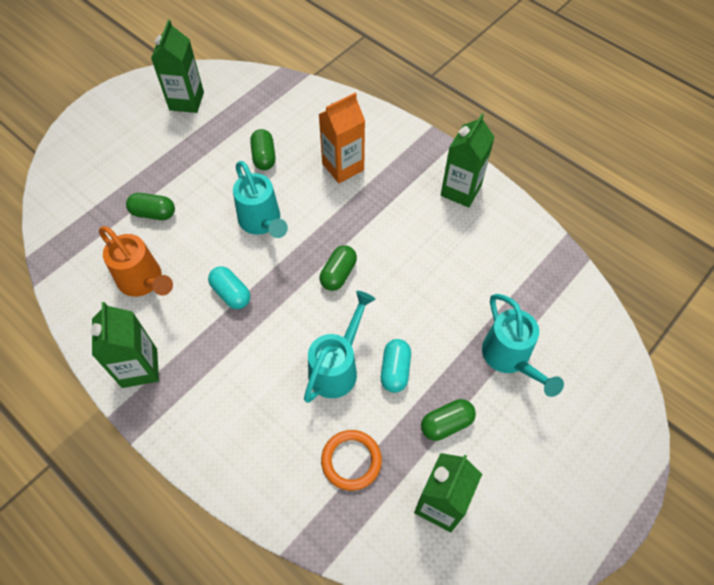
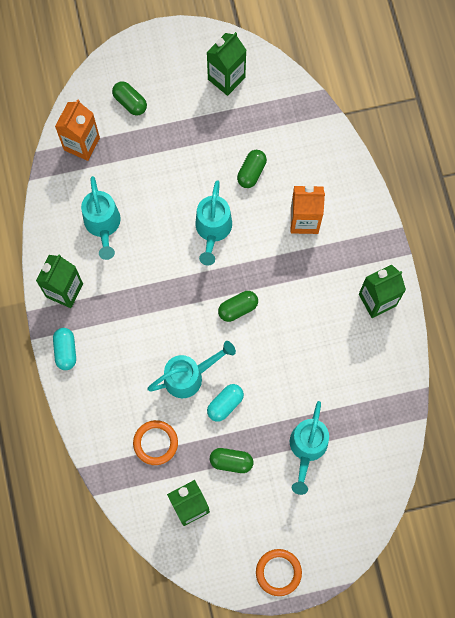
camera: 35 degrees right, 15 degrees up
(74, 224) = (81, 144): none -> orange carton
(144, 281) = (103, 225): orange watering can -> turquoise watering can
(153, 213) = (141, 171): green capsule -> green capsule (130, 102)
(231, 293) = (155, 274): turquoise capsule -> turquoise capsule (65, 351)
(590, 508) = (278, 572): none -> orange ring

